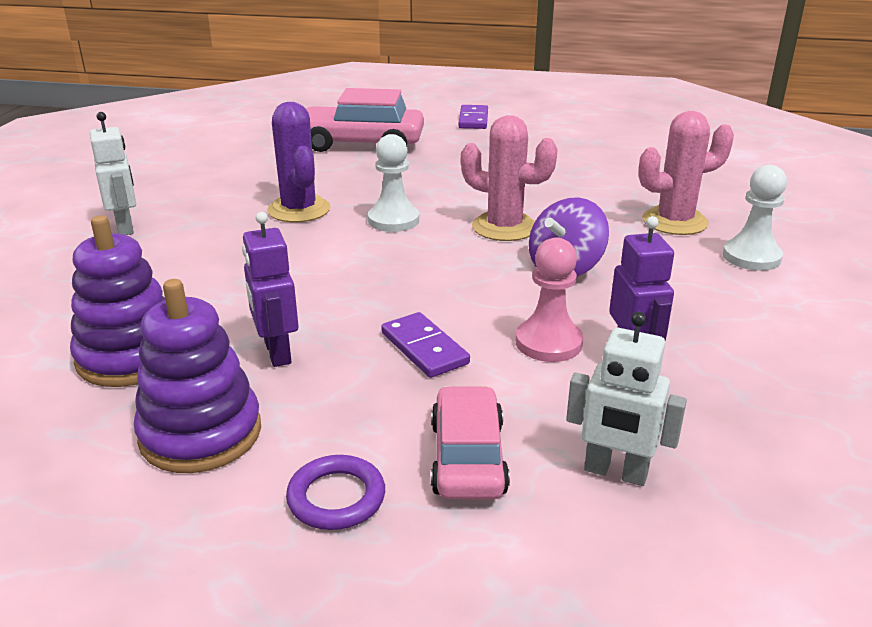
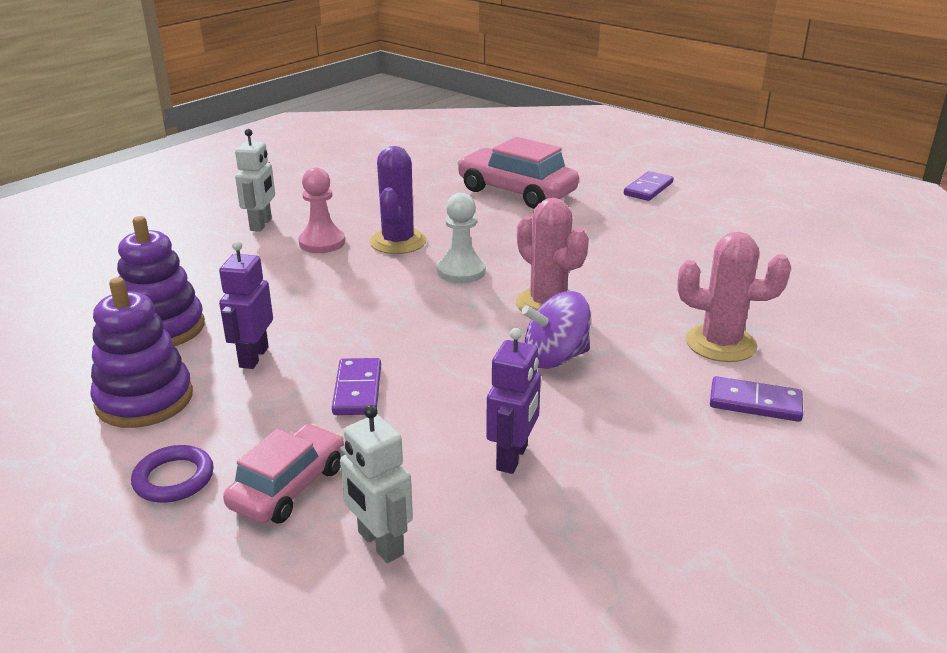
camera: 30 degrees right, 0 degrees up
(548, 343) = (458, 419): pink pawn -> pink pawn (322, 243)
(751, 257) = (755, 403): white pawn -> purple domino

